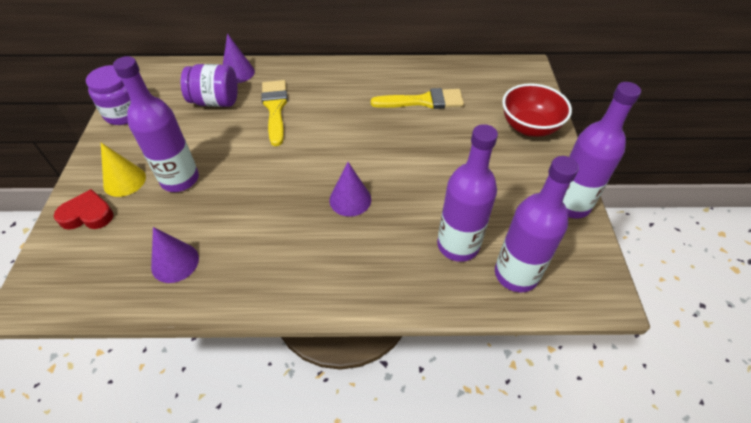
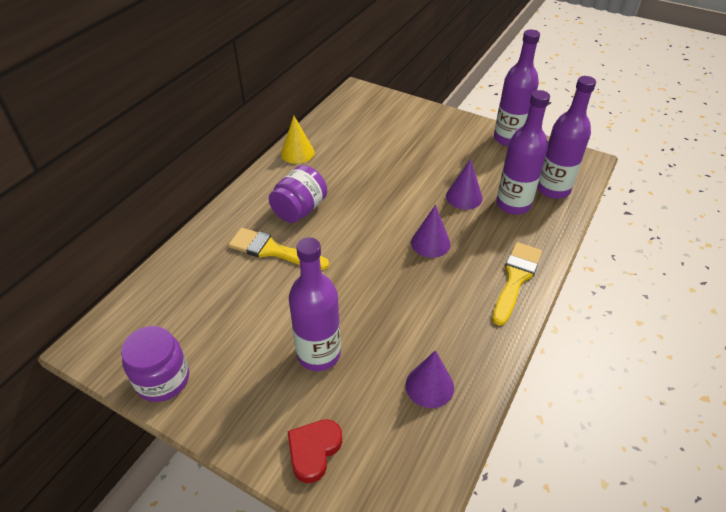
camera: 60 degrees left, 5 degrees down
(124, 181) = (284, 404): yellow cone -> yellow cone (297, 153)
(215, 101) = (219, 292): purple jar -> purple jar (299, 210)
(237, 72) = (187, 260): purple cone -> purple cone (464, 197)
(423, 101) = (348, 157): yellow brush -> yellow brush (516, 278)
(529, 127) = (423, 120): red bowl -> none

